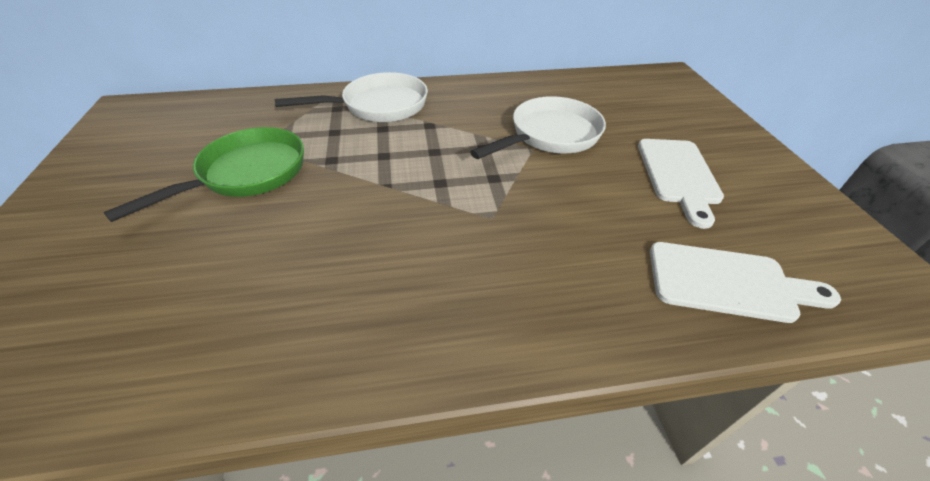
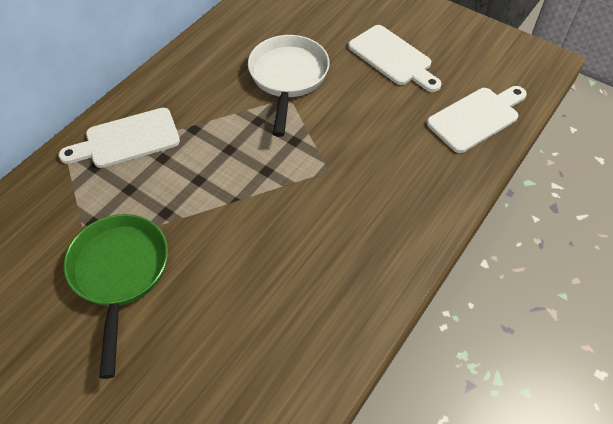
camera: 45 degrees left, 10 degrees up
(379, 106) = (127, 139): white pan -> white cutting board

